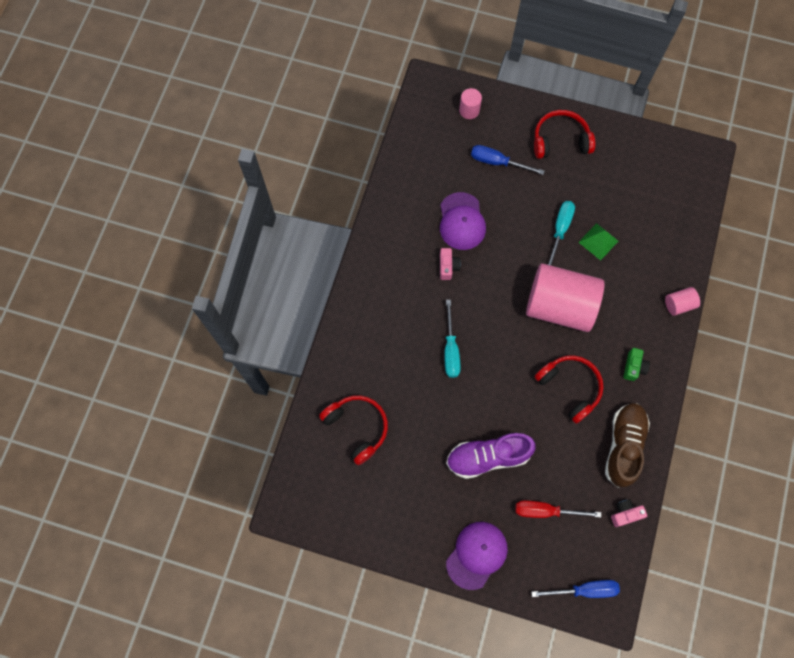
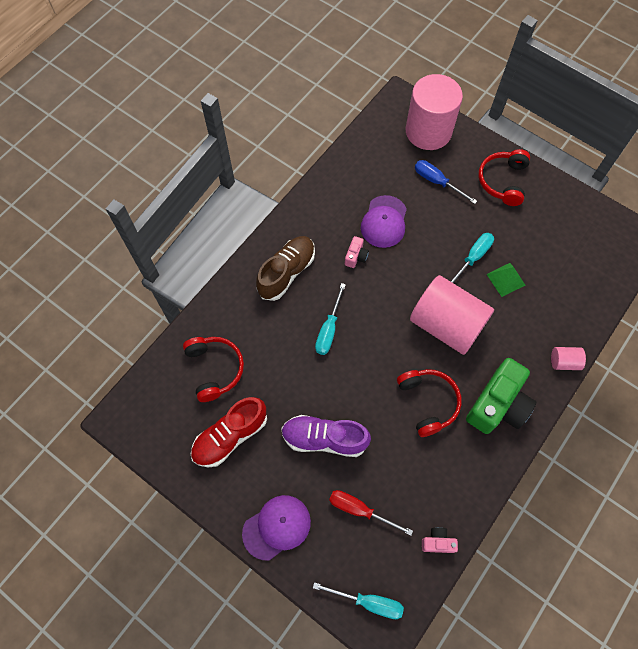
camera: 20 degrees right, 5 degrees down
(399, 487) = (230, 436): none -> red shoe
(469, 110) = (428, 131): pink cylinder -> pink cylinder, size x2.41
(560, 140) = (502, 181): red headphones -> red headphones turned 90 degrees counterclockwise
(584, 590) = (368, 602): blue screwdriver -> turquoise screwdriver
(623, 446) = (460, 476): brown shoe -> brown shoe (287, 272)
(633, 367) = (498, 405): green camera -> green camera, size x2.27

